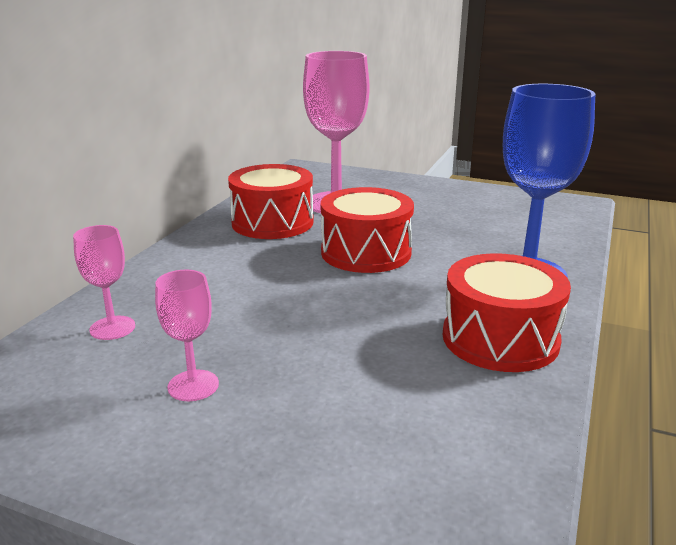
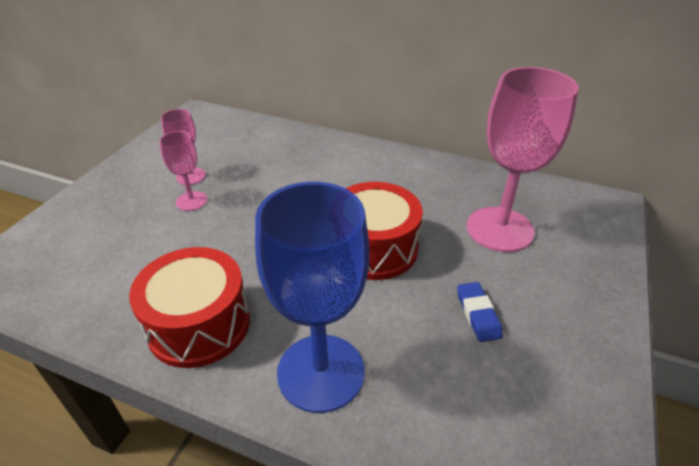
camera: 90 degrees right, 15 degrees up
(112, 328) = (262, 142): pink goblet -> pink goblet (191, 201)
(272, 222) = (437, 190): red drum -> none
(441, 218) = (478, 314): none -> blue eraser

